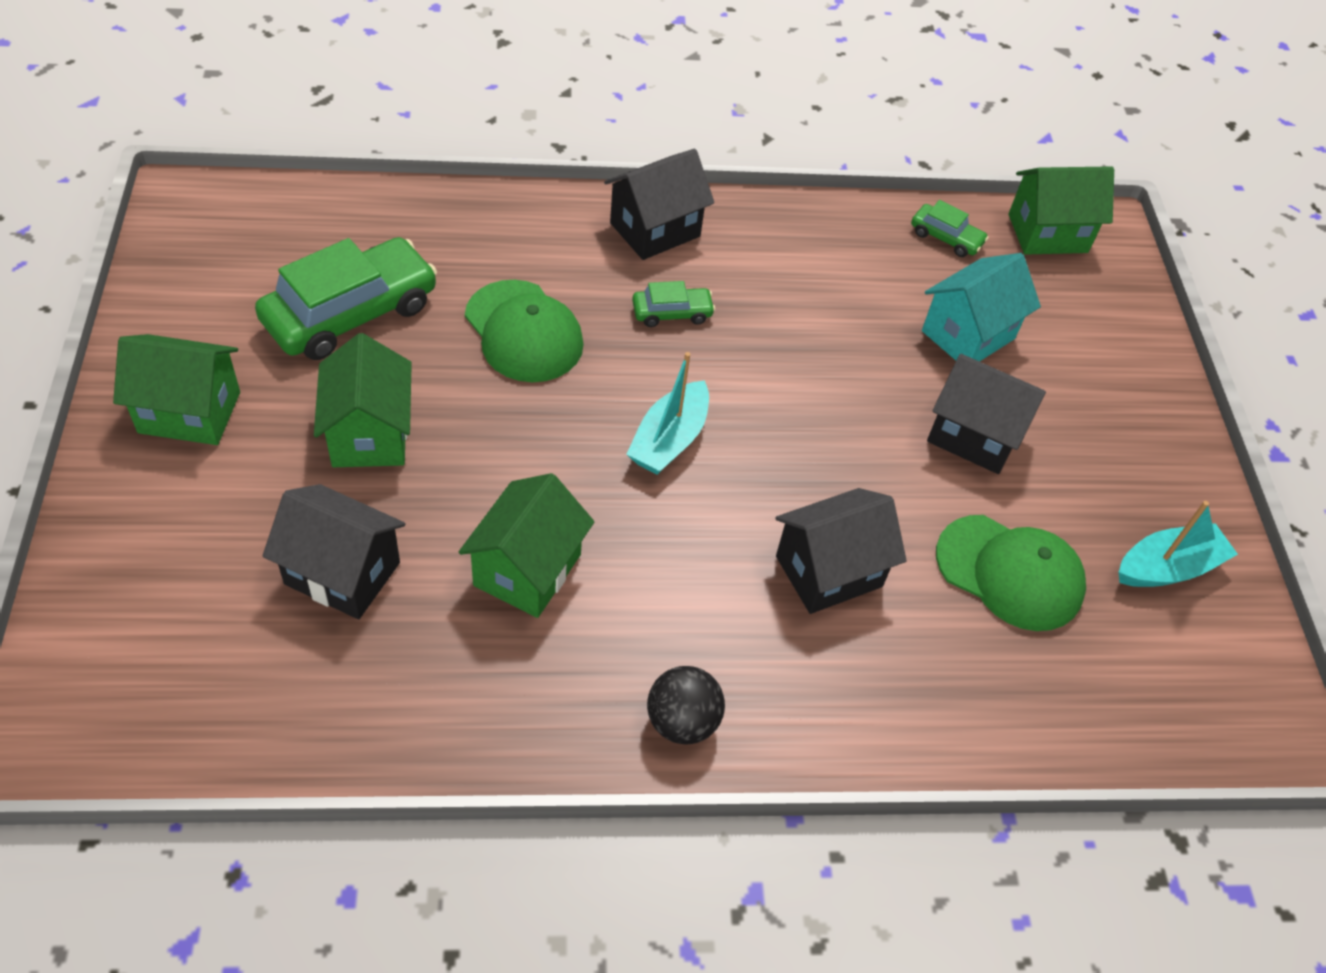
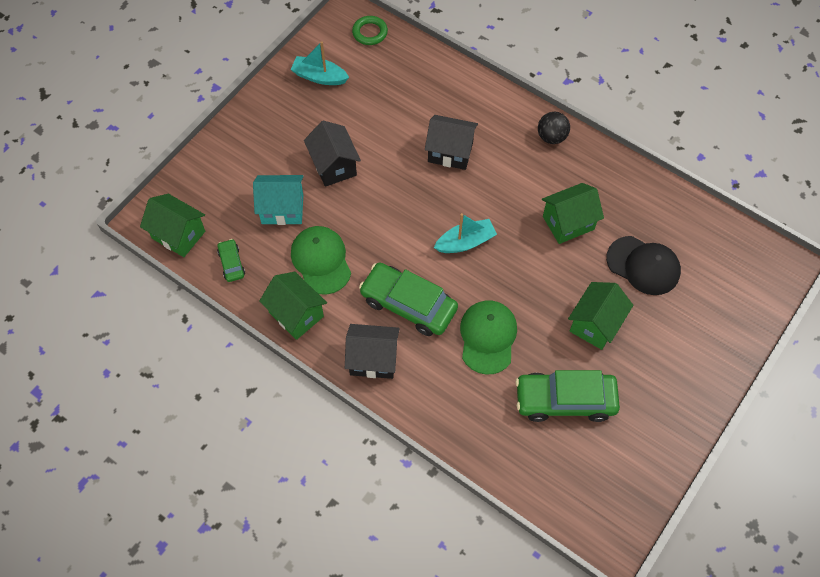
camera: 135 degrees left, 10 degrees up
(189, 412) = (671, 386): green house -> green house (296, 314)
(342, 573) = (643, 265): black house -> black cap
(672, 313) = (408, 304): green car -> green car, size x2.10
(1010, 573) = (381, 110): green cap -> green cap (321, 261)
(1200, 718) = (370, 32): none -> green ring

